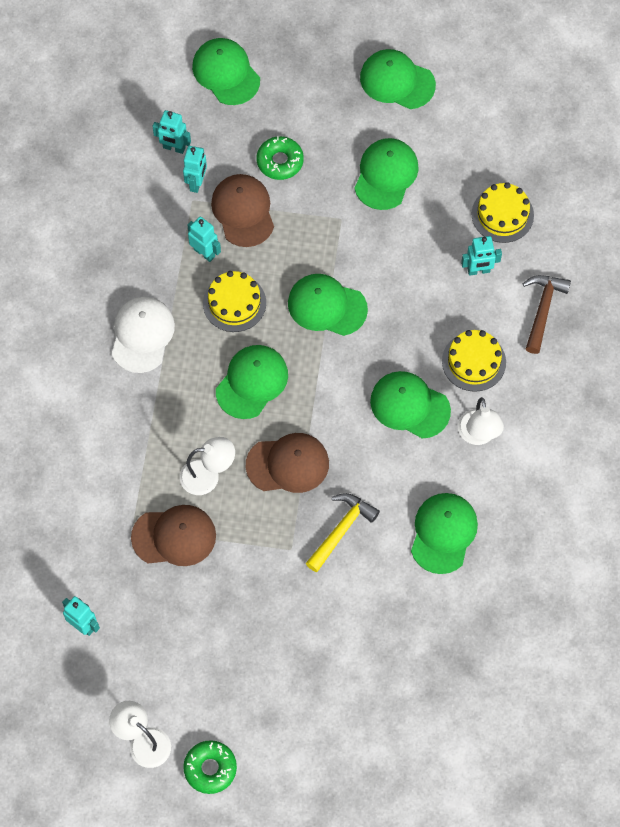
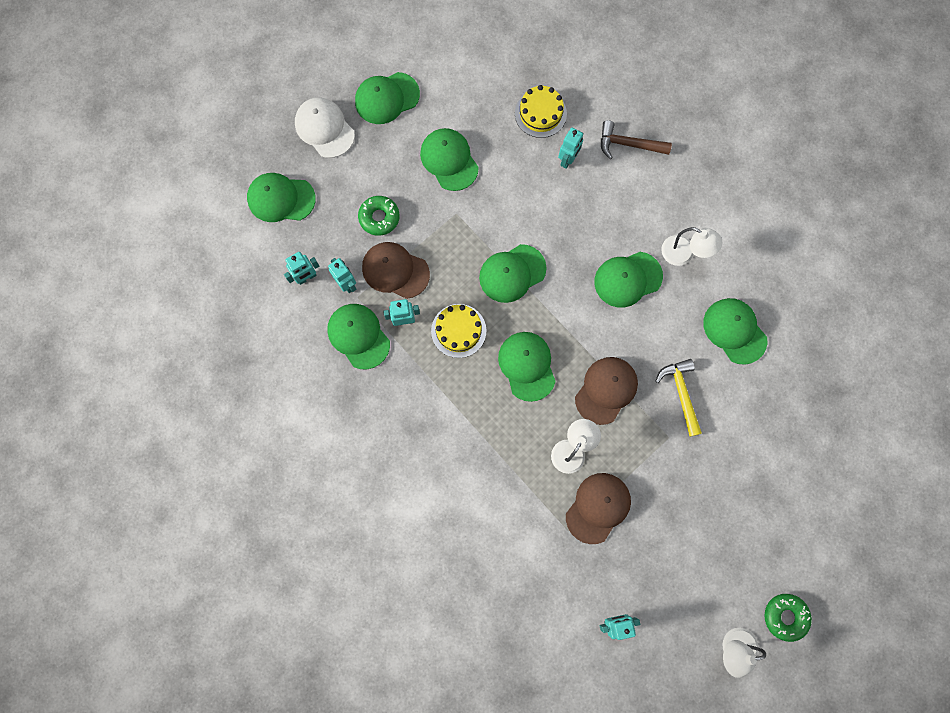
camera: 50 degrees left, 10 degrees up
(142, 335) = (430, 411): white cap -> white cap (324, 128)
(158, 228) = (358, 336): none -> green cap
(474, 361) = (629, 215): yellow cake -> none
(542, 310) = (628, 144): brown hammer -> brown hammer turned 45 degrees counterclockwise

